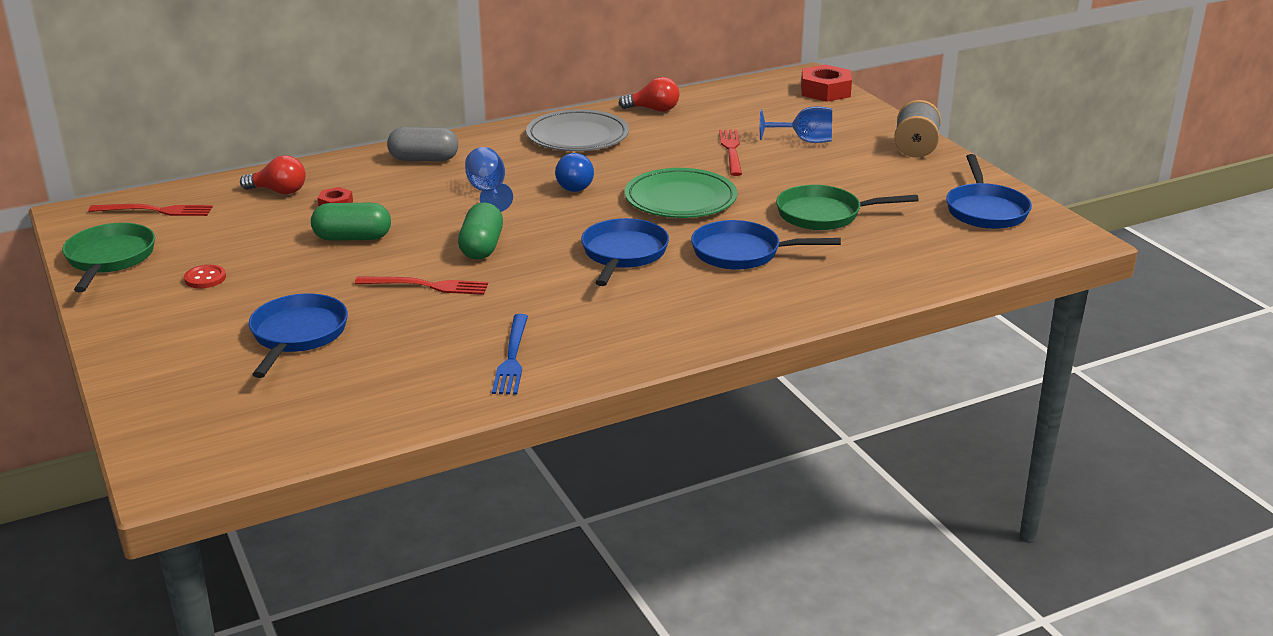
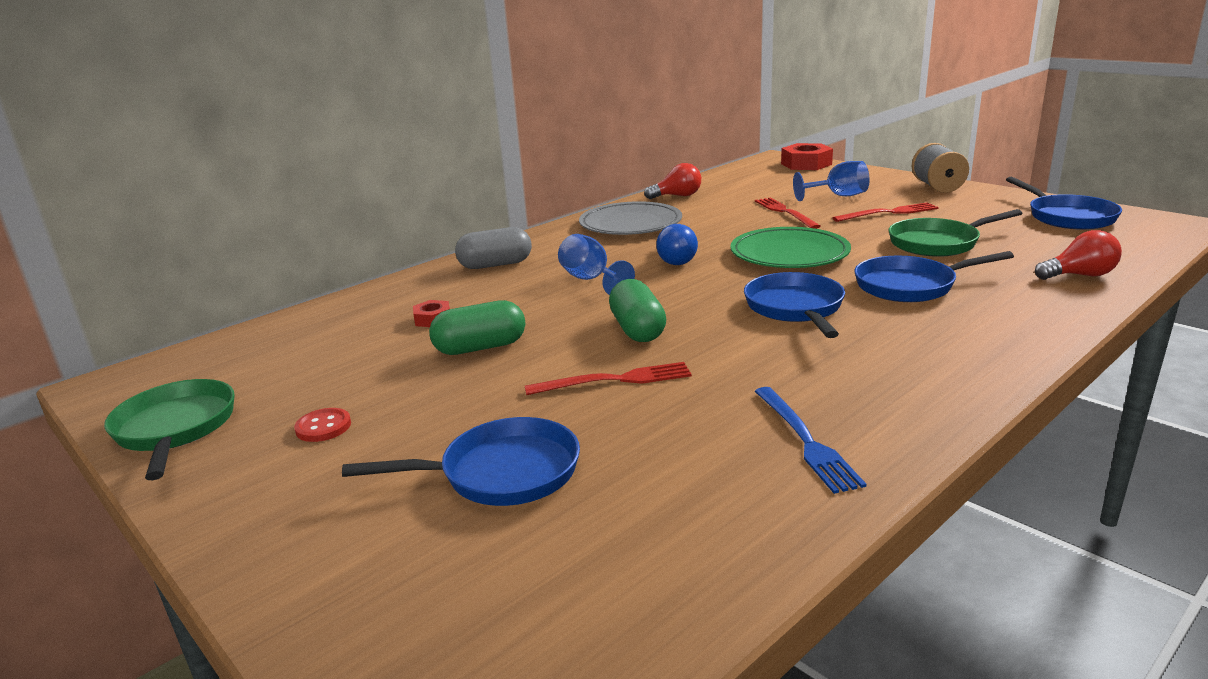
camera: 15 degrees left, 5 degrees down
(155, 211) = (212, 363): red fork -> red fork (888, 213)
(279, 191) = (356, 318): red light bulb -> red light bulb (1079, 275)
(297, 335) = (501, 473): blue pan -> blue pan turned 90 degrees clockwise

